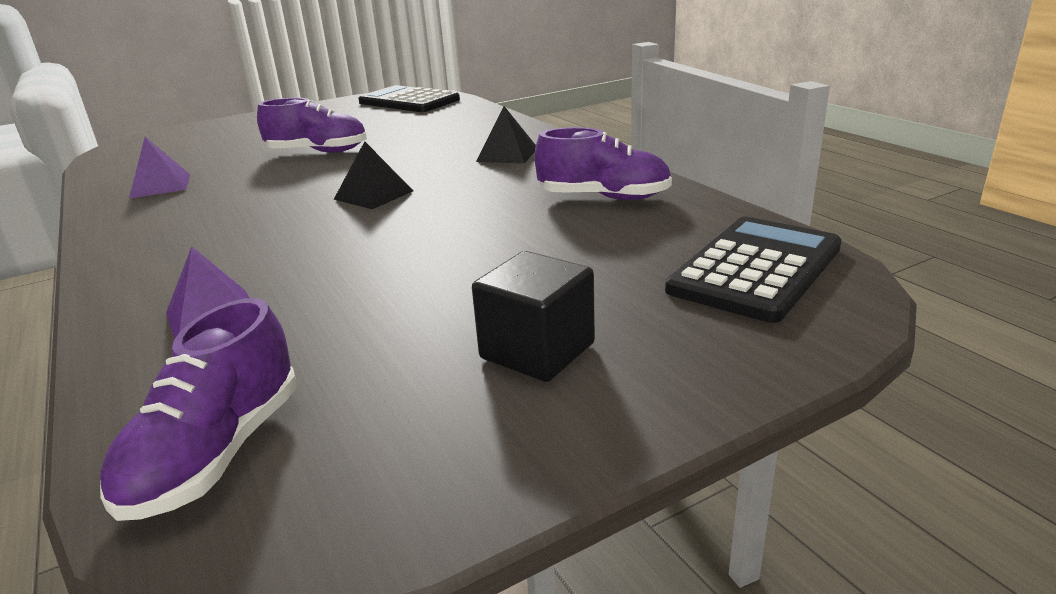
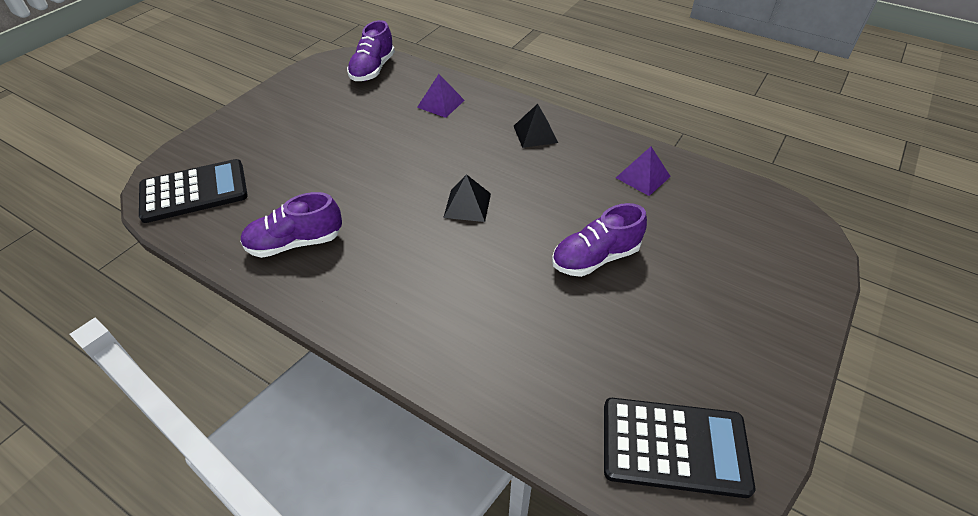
camera: 150 degrees right, 20 degrees up
(217, 454) = (372, 69): purple shoe -> purple shoe turned 150 degrees counterclockwise
(507, 154) = (410, 297): black pyramid -> black pyramid (535, 134)
(537, 351) = (290, 122): black cube -> none
(756, 269) = (194, 192): black calculator -> black calculator turned 120 degrees counterclockwise

